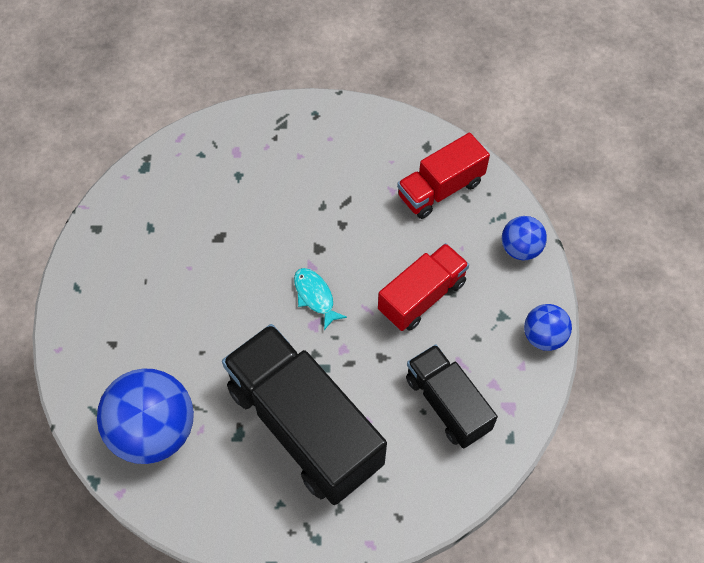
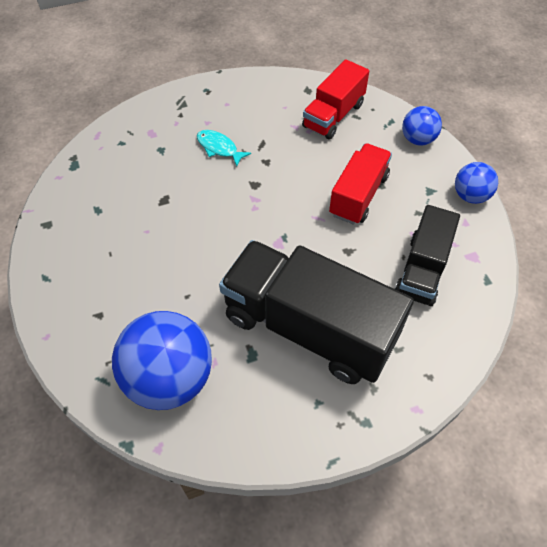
camera: 20 degrees left, 5 degrees down
(315, 296) = (269, 221): turquoise fish -> turquoise fish (219, 148)
(447, 404) = (422, 270): black truck -> black truck turned 105 degrees counterclockwise

